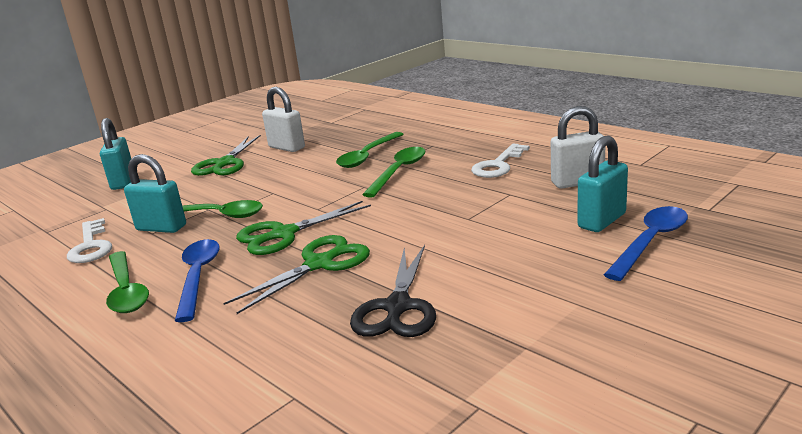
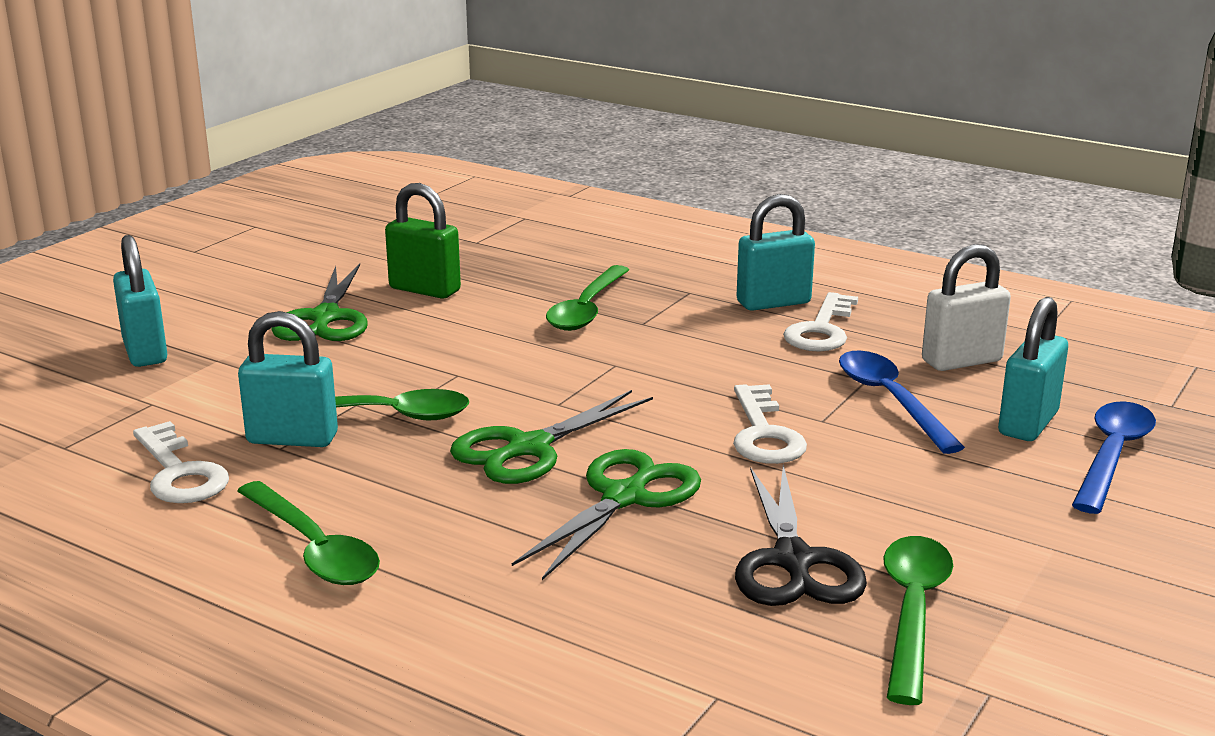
camera: 15 degrees left, 0 degrees up
(198, 277) = (428, 522): blue spoon -> blue spoon (891, 400)
(287, 147) = (425, 290): white padlock -> green padlock
(399, 172) = (660, 339): green spoon -> green spoon (913, 612)
(427, 226) = (764, 434): none -> white key
(478, 150) = (773, 303): none -> turquoise padlock

